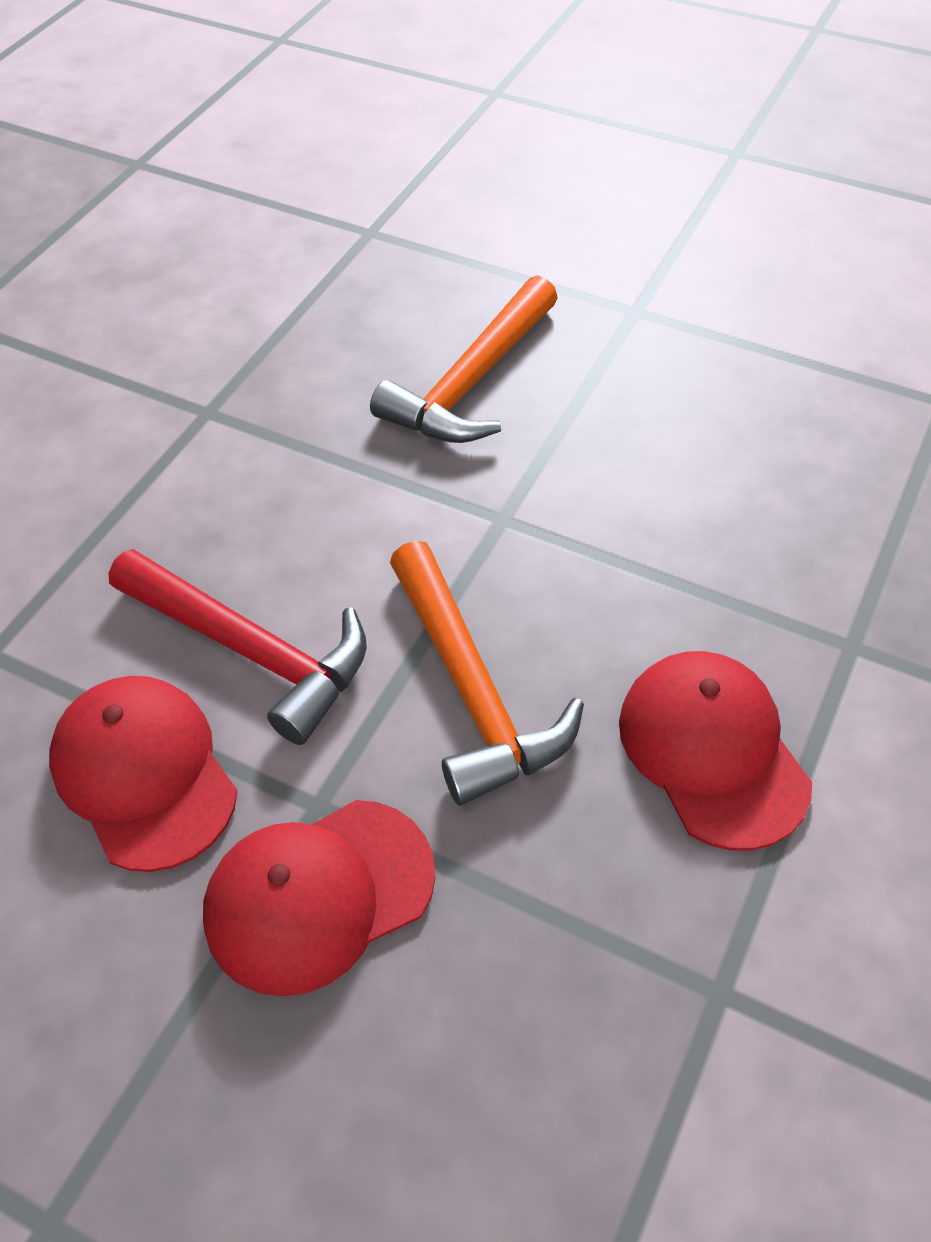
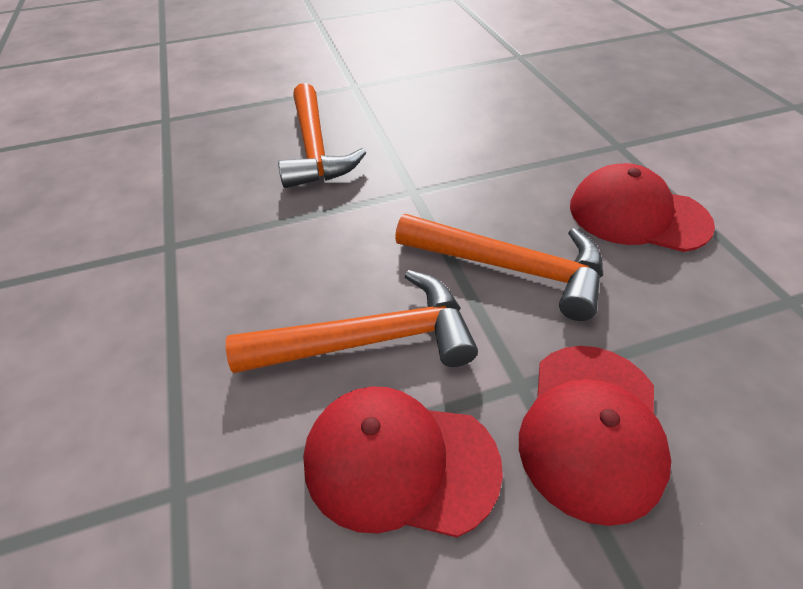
camera: 45 degrees left, 5 degrees down
(252, 650) = (369, 340): red hammer -> orange hammer

